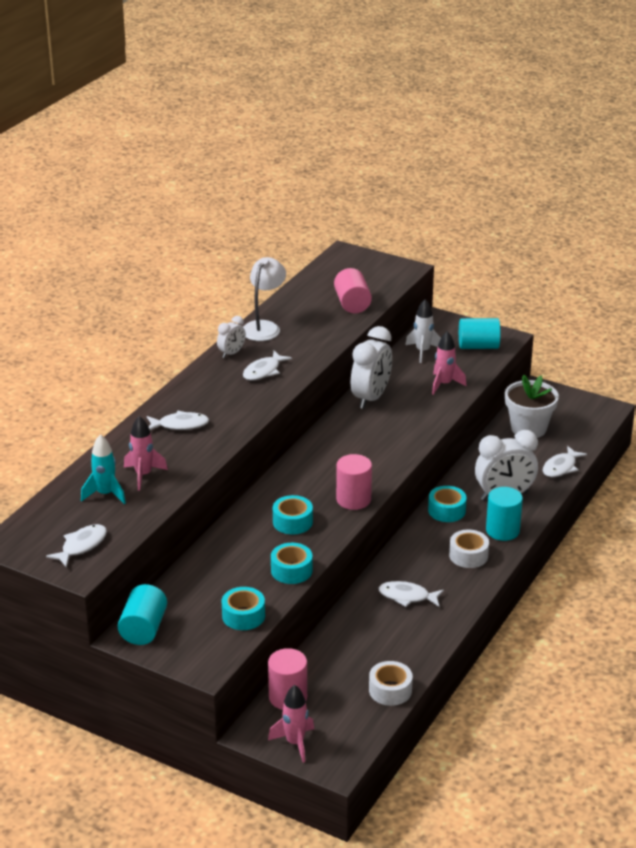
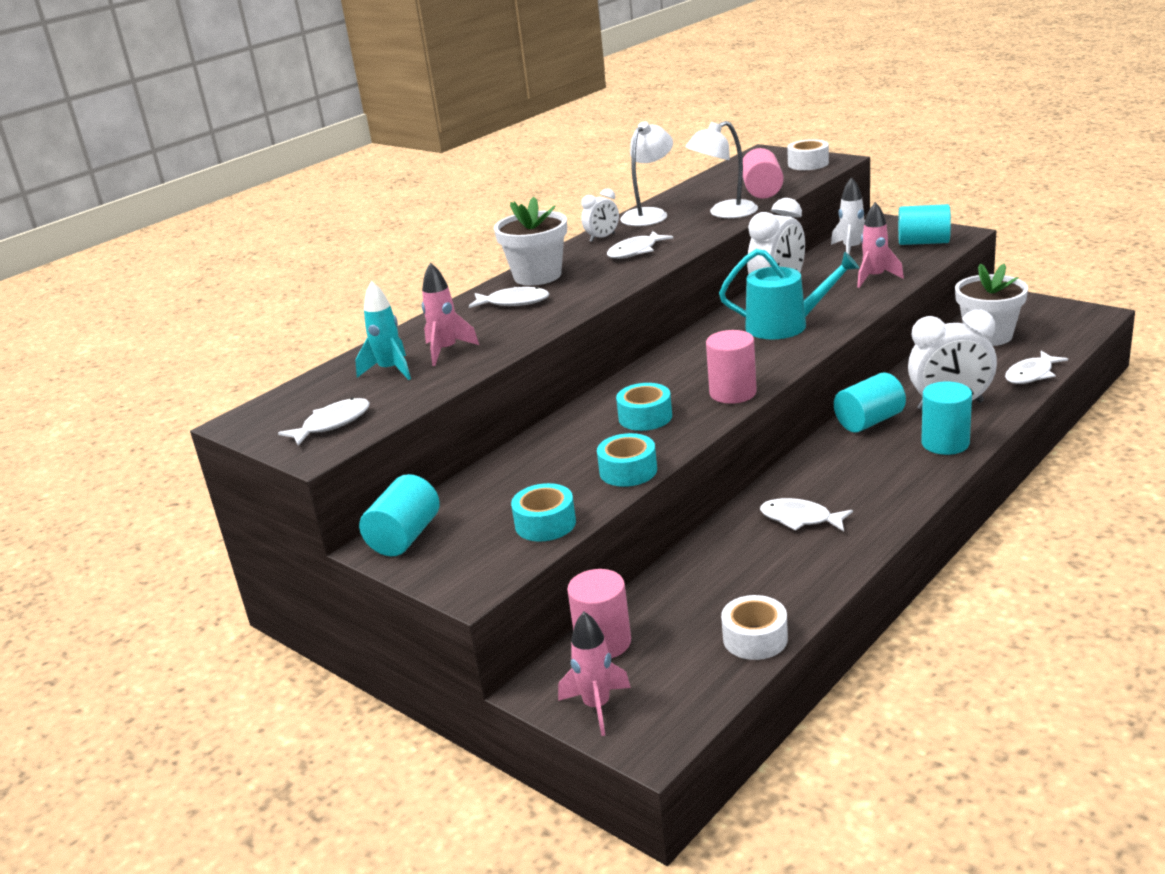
camera: 15 degrees right, 5 degrees down
(190, 396) = (537, 276): none -> white flower pot
(326, 329) = (724, 213): none -> white lamp
(382, 433) = (785, 325): none -> turquoise watering can
(446, 510) = (869, 421): turquoise tape -> turquoise cylinder
(468, 555) = (894, 471): white tape -> white tape (808, 164)

